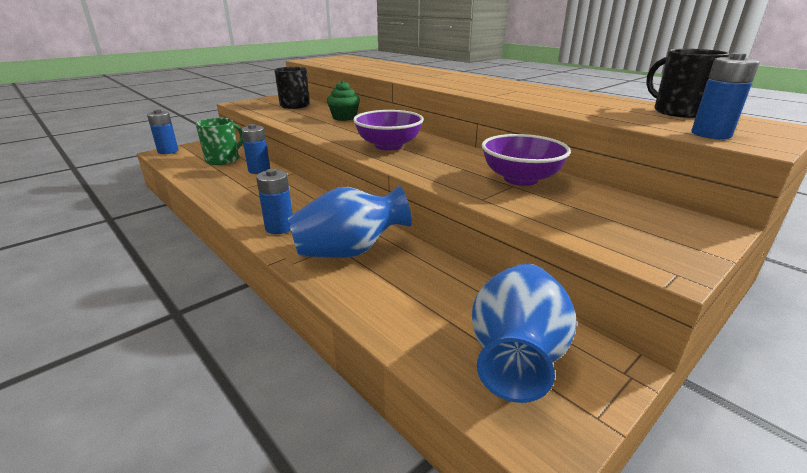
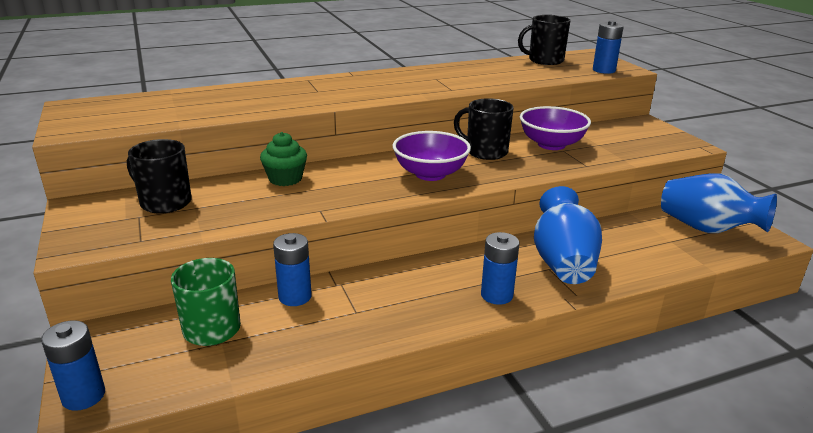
camera: 70 degrees left, 0 degrees up
(460, 157) = (485, 152): none -> black mug

